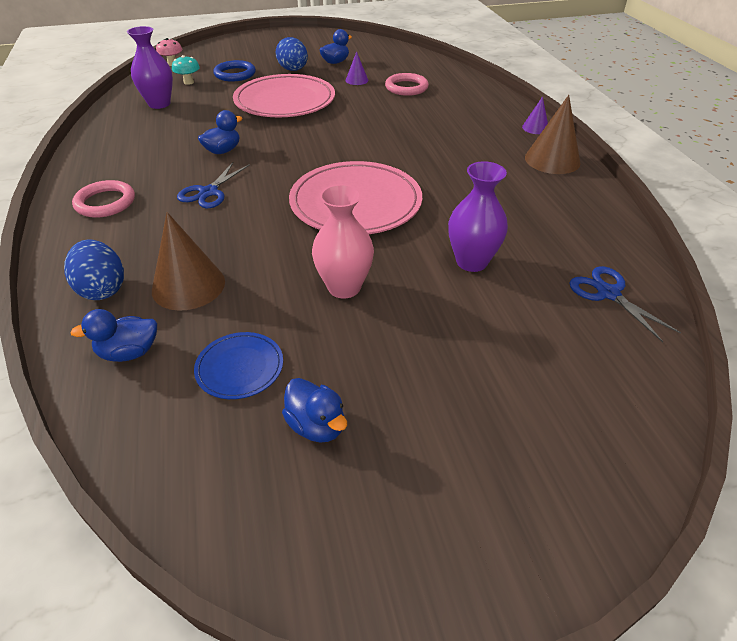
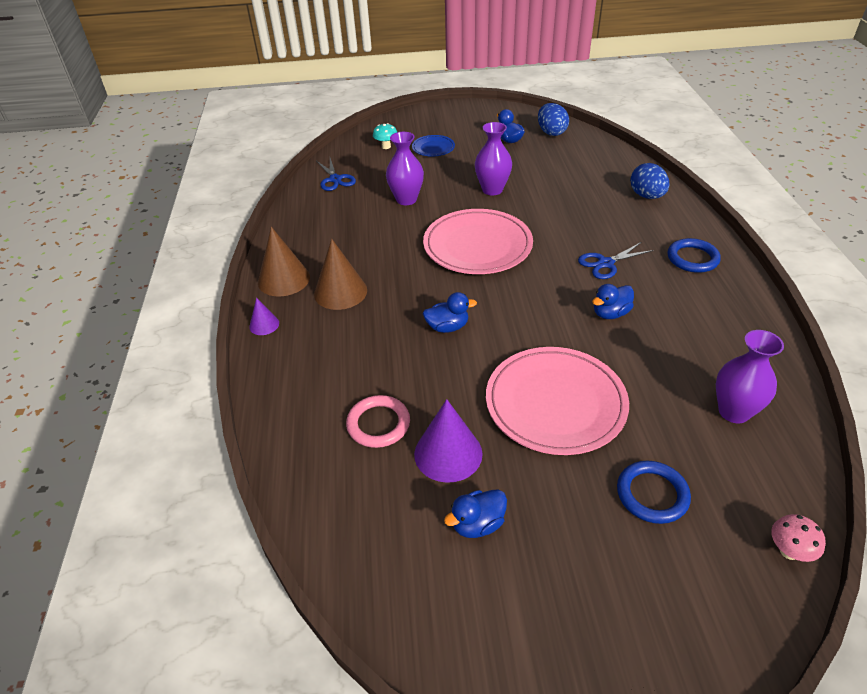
camera: 170 degrees left, 0 degrees up
(105, 202) = (692, 258): pink ring -> blue ring
(129, 352) = (610, 167): blue duck -> blue duck (447, 327)
(188, 82) = (721, 473): turquoise mushroom -> turquoise mushroom (386, 146)
(188, 285) = (592, 195): brown cone -> brown cone (340, 292)
(209, 192) = (605, 263): blue scissors -> blue scissors turned 150 degrees counterclockwise
(240, 368) = (548, 159): blue plate -> blue plate (433, 148)
(293, 70) = (552, 500): blue egg -> blue egg (551, 132)
(344, 287) = (492, 190): pink vase -> purple vase
(356, 80) = (448, 453): purple cone -> purple cone, size x1.88

